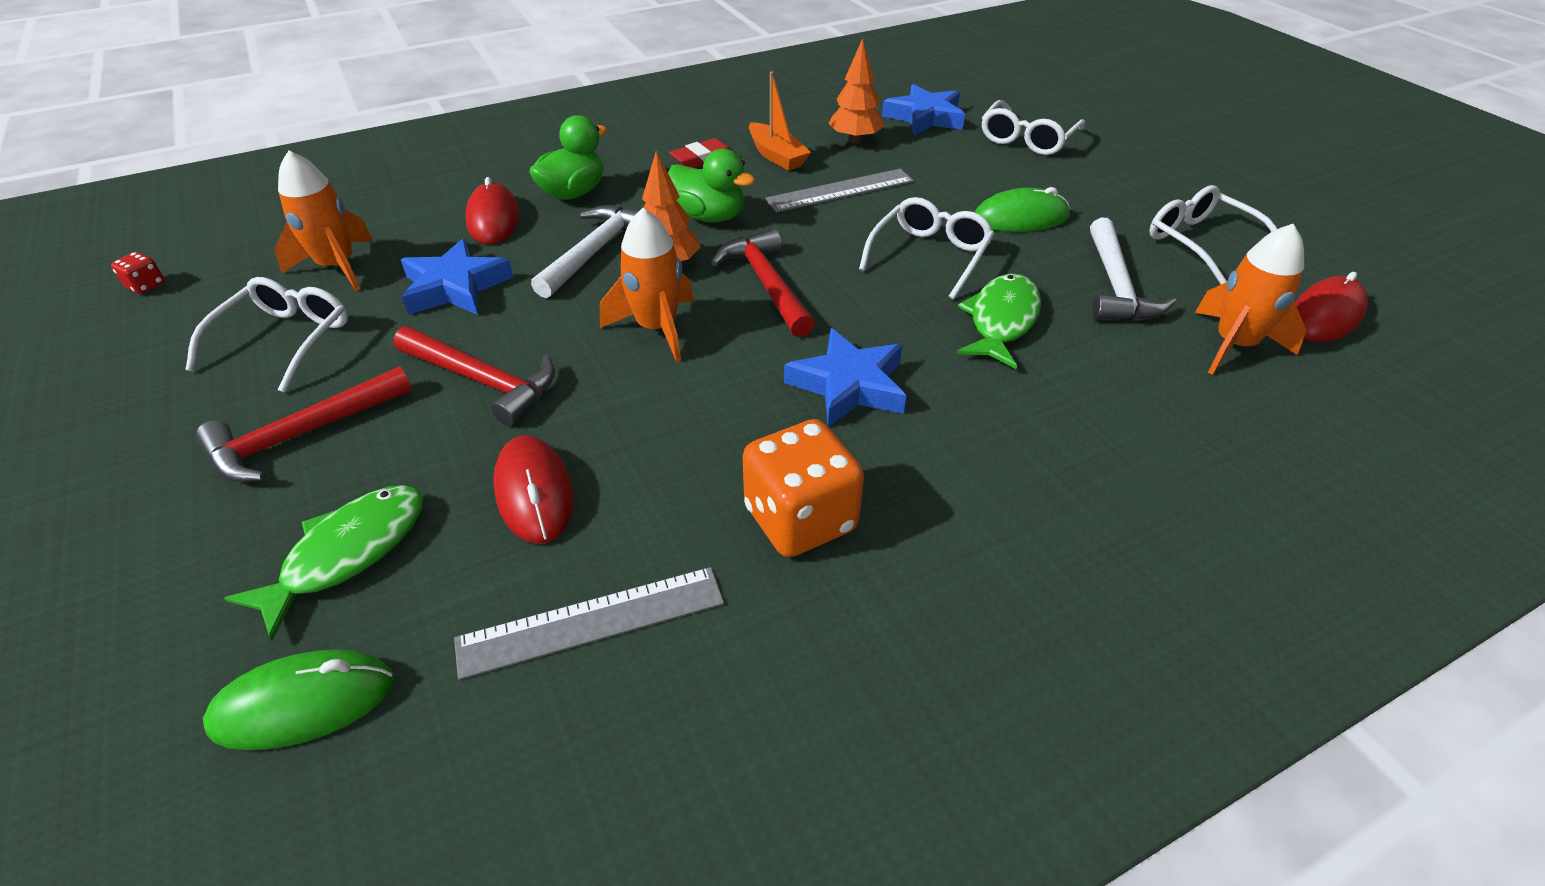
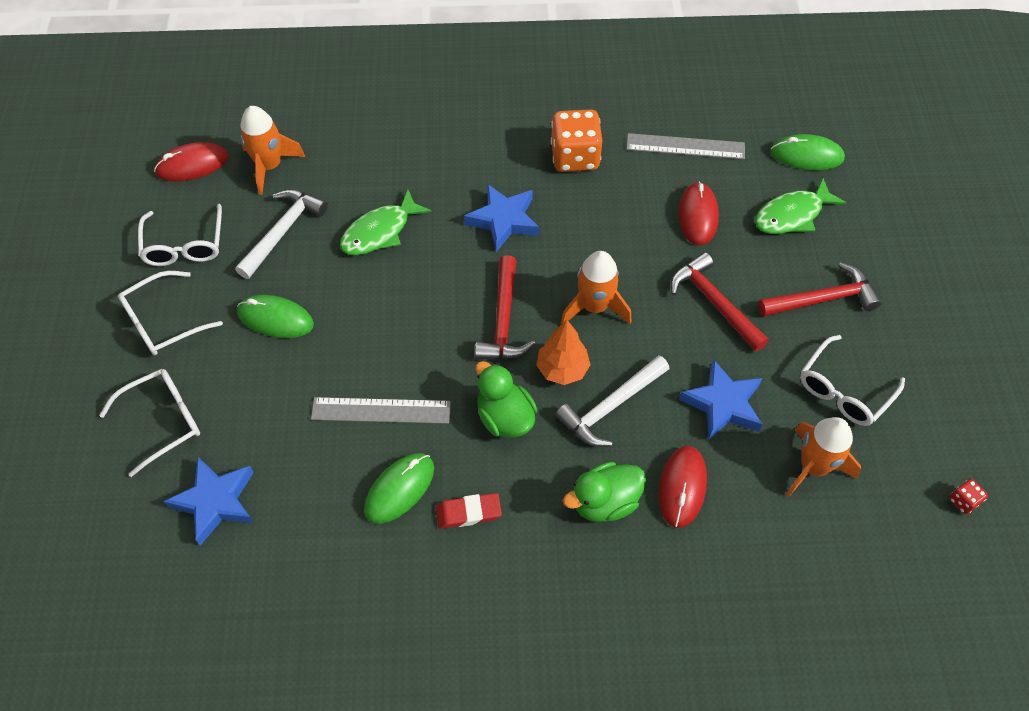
camera: 155 degrees left, 15 degrees up
(776, 156) = (399, 489): orange boat -> green mouse
(855, 140) = (312, 487): orange tree -> none
(929, 256) = (374, 305): white glasses -> white glasses (163, 322)

